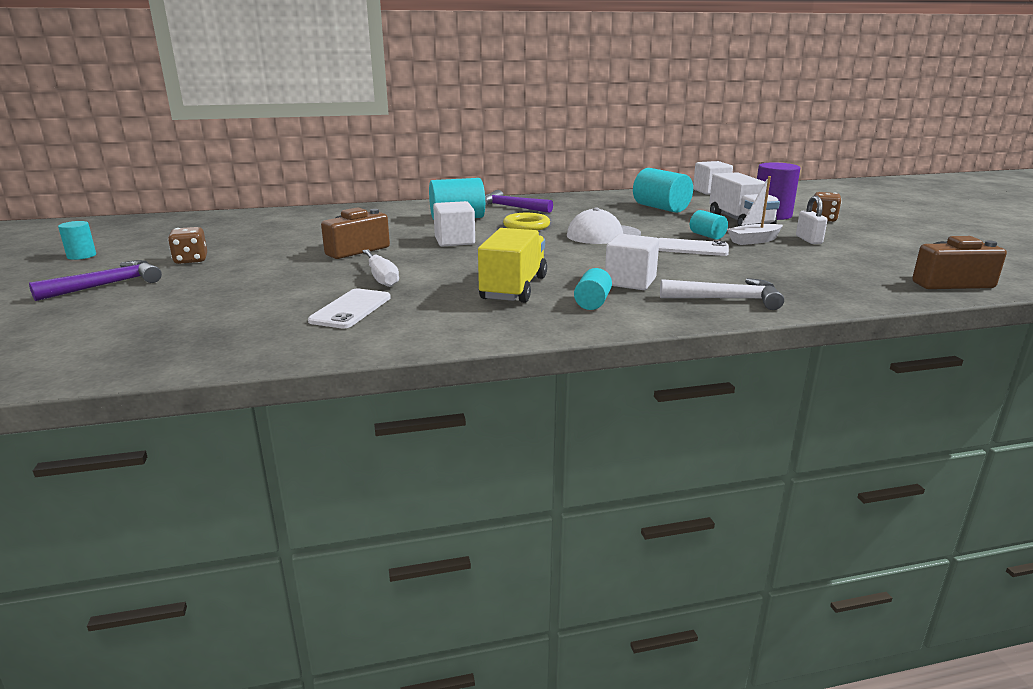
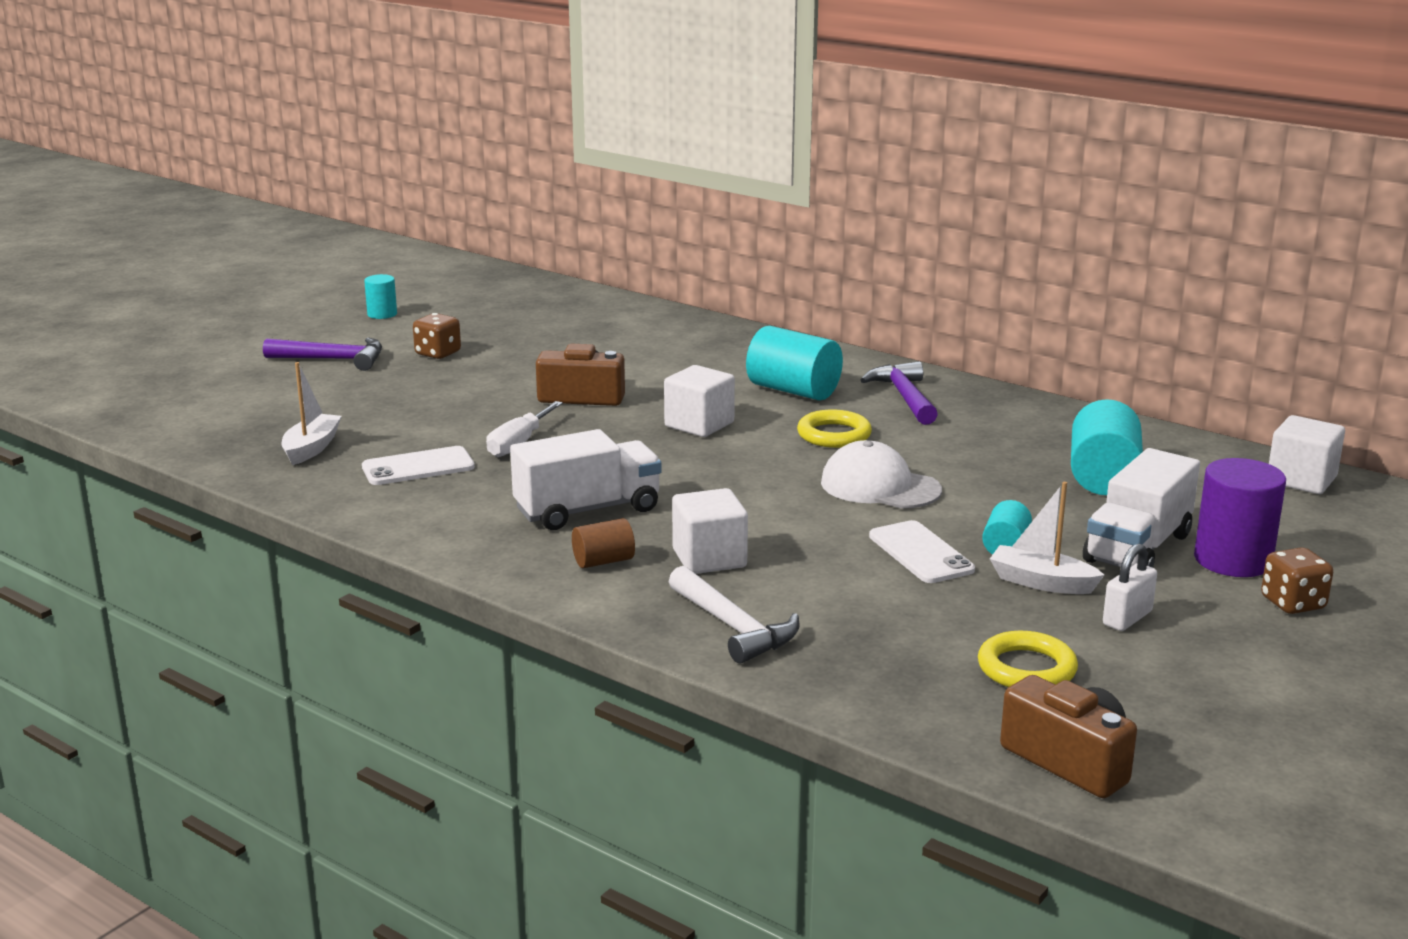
camera: 50 degrees right, 0 degrees up
(236, 329) = (311, 448): none -> white boat
(514, 288) = (587, 510): yellow truck -> white truck
(592, 303) = (603, 561): turquoise cylinder -> brown cylinder
(843, 265) = (1026, 668): none -> yellow ring

